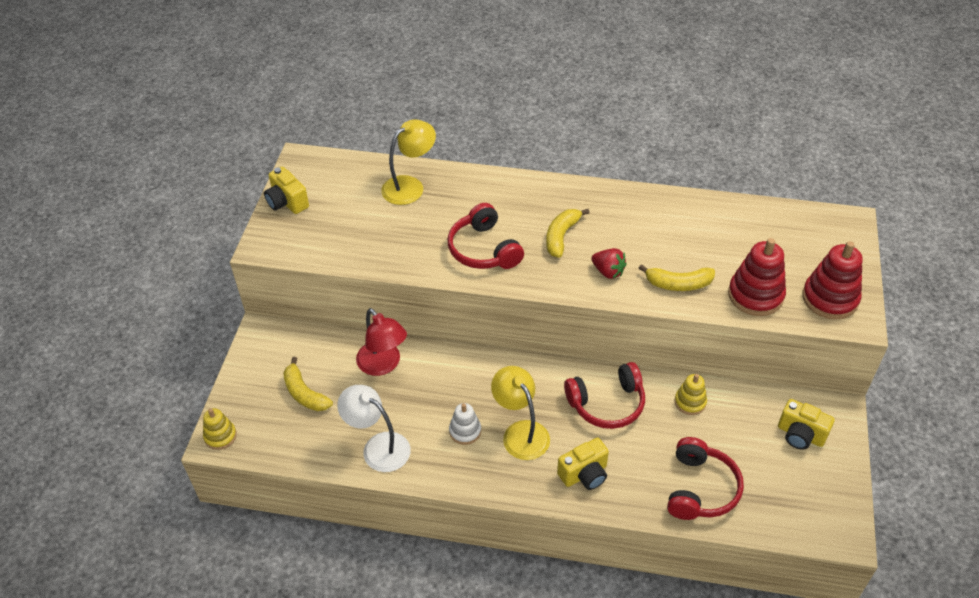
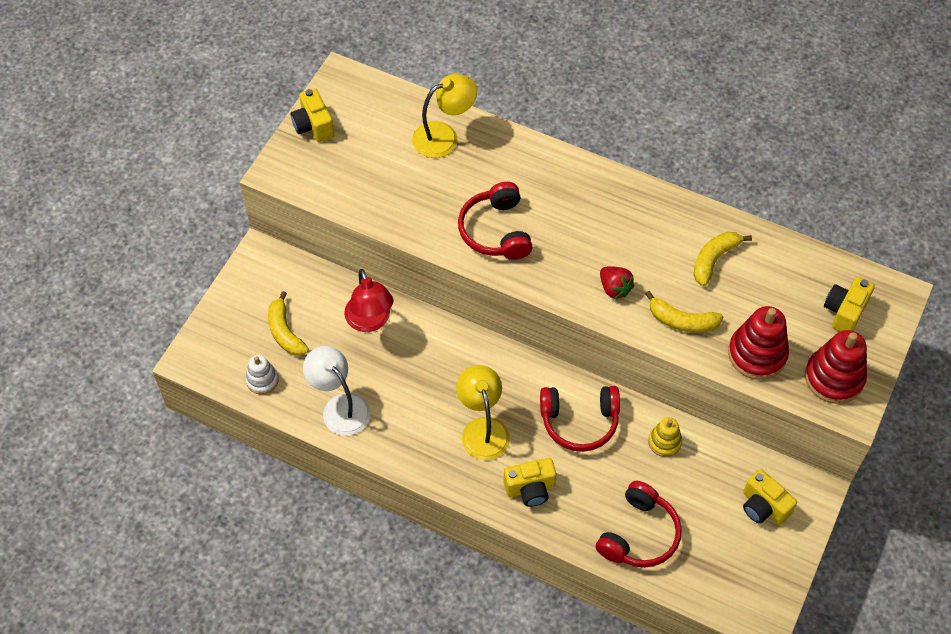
camera: 15 degrees right, 10 degrees up
(220, 436) = (194, 356): yellow stacking toy -> none
(465, 431) = (429, 413): white stacking toy -> white stacking toy (262, 380)
(561, 236) = (581, 235): yellow banana -> yellow banana (714, 259)
(813, 245) = (844, 312): none -> yellow camera

